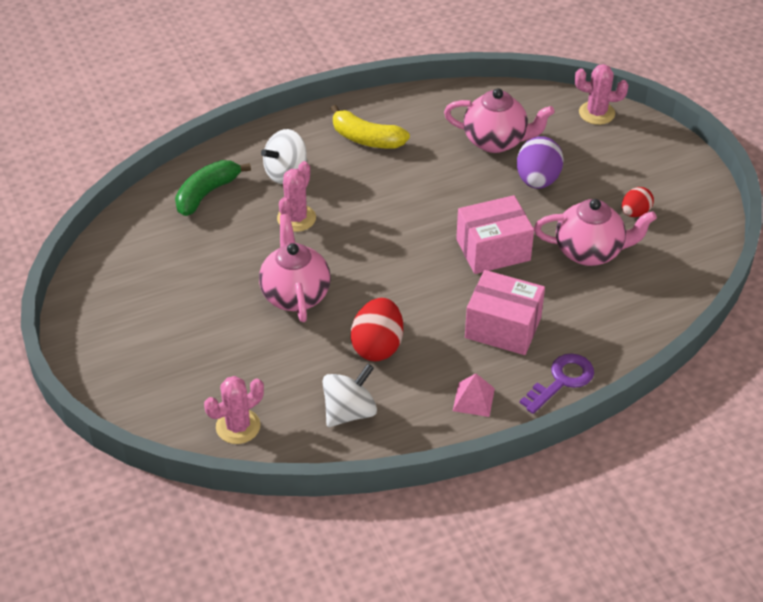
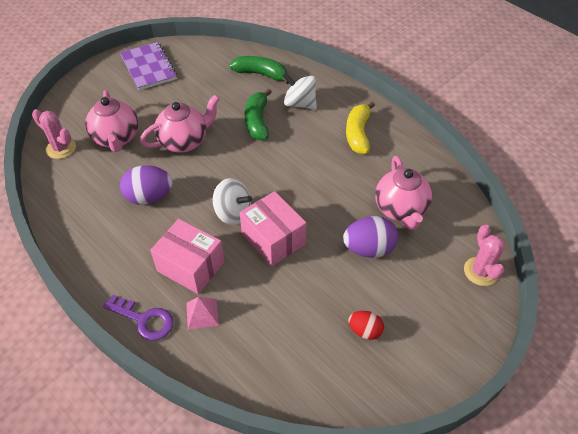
camera: 70 degrees right, 5 degrees up
(118, 304) = (149, 67): none -> purple notebook
(296, 218) = (257, 121): pink cactus -> green banana
(349, 412) = (84, 199): white spinning top -> white spinning top (233, 213)
(377, 346) = (149, 197): red egg -> purple egg
(473, 399) = (111, 266): pink pyramid -> pink pyramid (202, 313)
(503, 327) = (190, 266): pink box -> pink box turned 60 degrees counterclockwise
(589, 252) = (299, 306): pink teapot -> pink teapot (116, 138)

